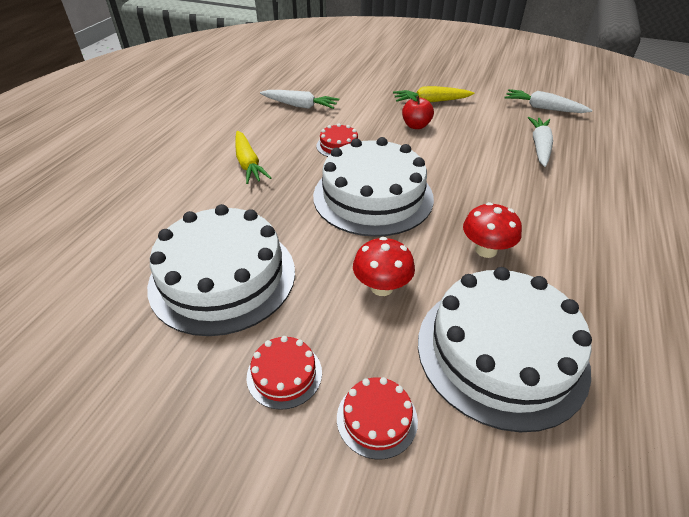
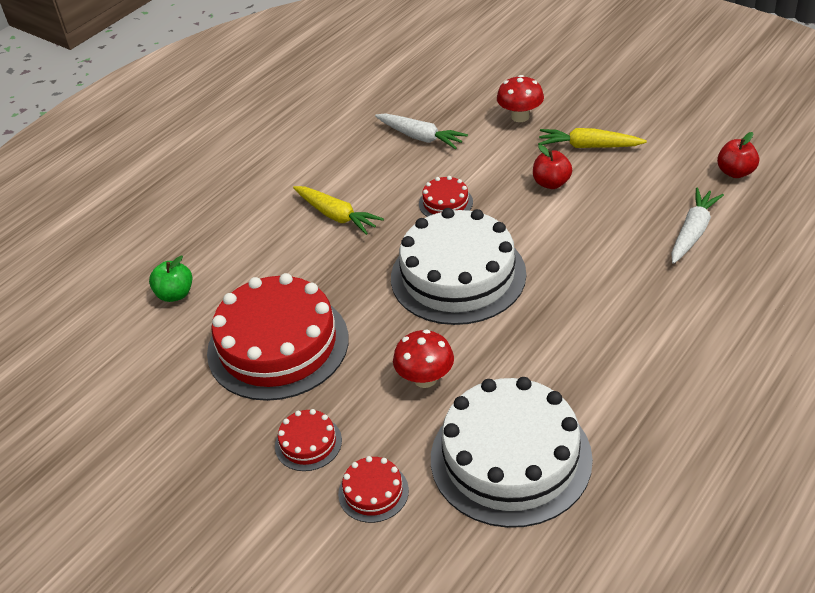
camera: 20 degrees right, 0 degrees up
(103, 244) = (175, 294): none -> green apple
(223, 277) = (278, 345): white cake -> red cake
(248, 163) = (336, 216): yellow carrot -> yellow carrot turned 45 degrees counterclockwise
(486, 250) = (551, 356): red mushroom -> red mushroom (520, 116)
(543, 108) = (735, 172): white carrot -> red apple

